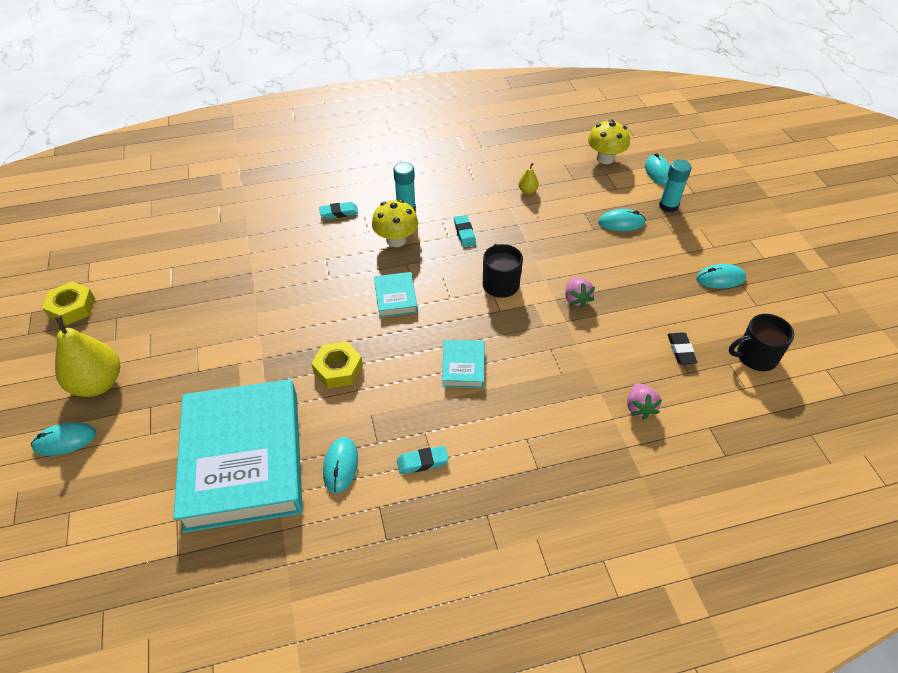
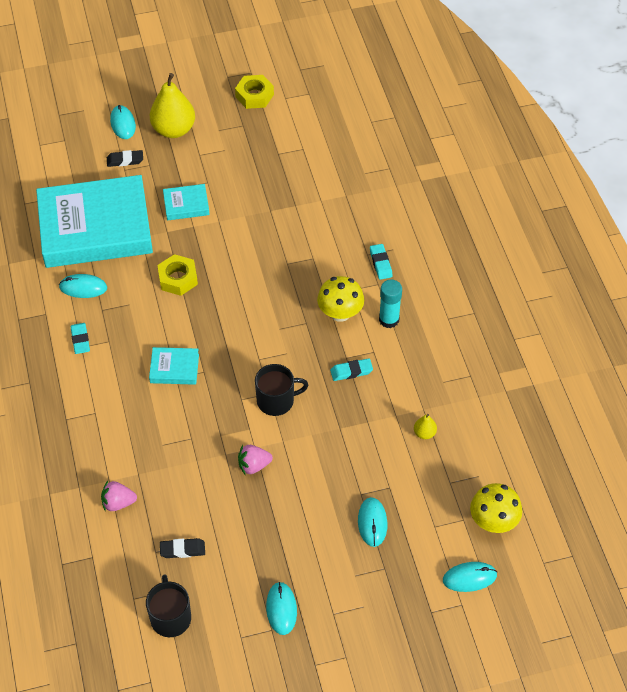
camera: 90 degrees right, 5 degrees up
(134, 433) = (125, 160): none -> black eraser
(395, 297) = (260, 316): turquoise book -> turquoise book (186, 205)
(668, 206) = (403, 578): turquoise glue stick -> none

